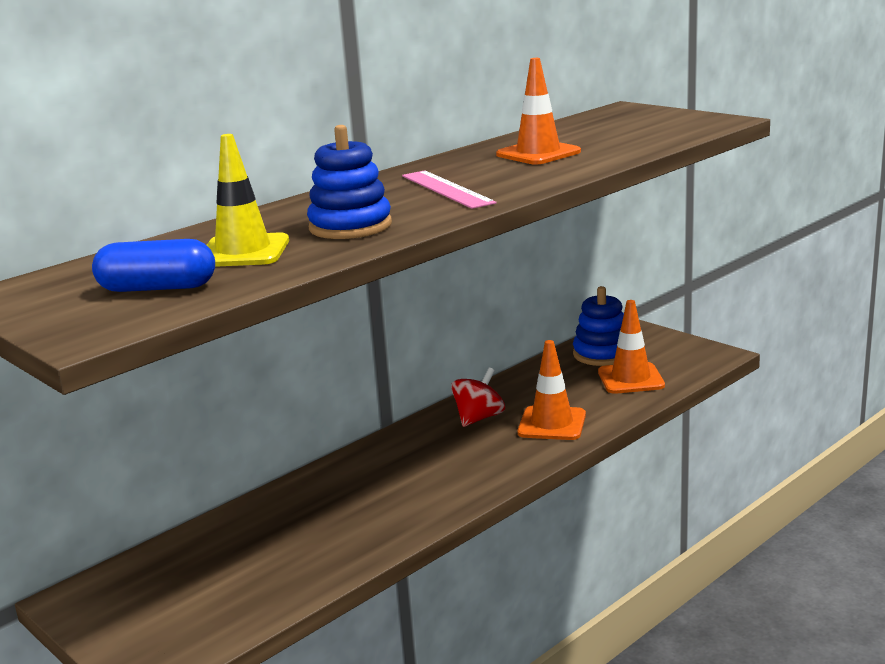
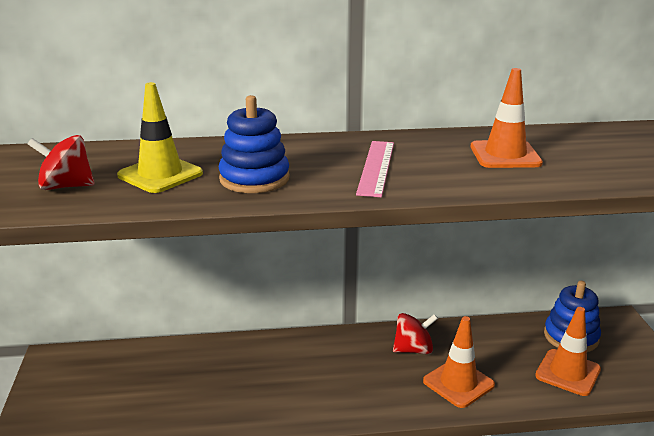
camera: 35 degrees right, 5 degrees up
(157, 288) = (66, 186): blue capsule -> red spinning top

